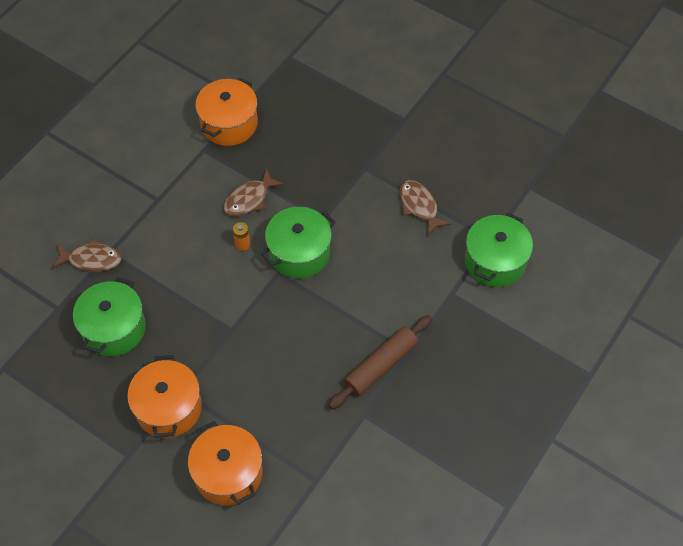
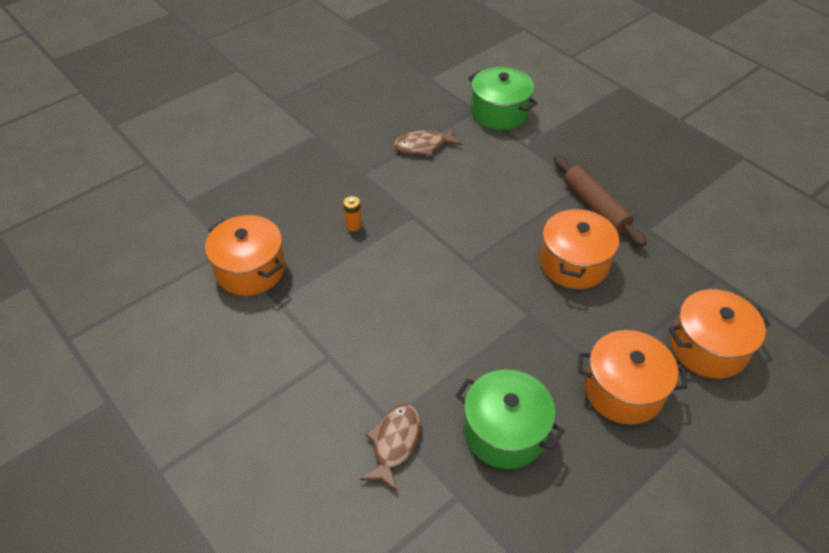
camera: 75 degrees left, 10 degrees down
(242, 244) = (422, 286): orange battery -> orange battery (353, 225)
(249, 199) = (364, 269): brown fish -> none
(299, 253) = (449, 241): green pot -> none
(300, 355) = (574, 263): none -> orange pot

